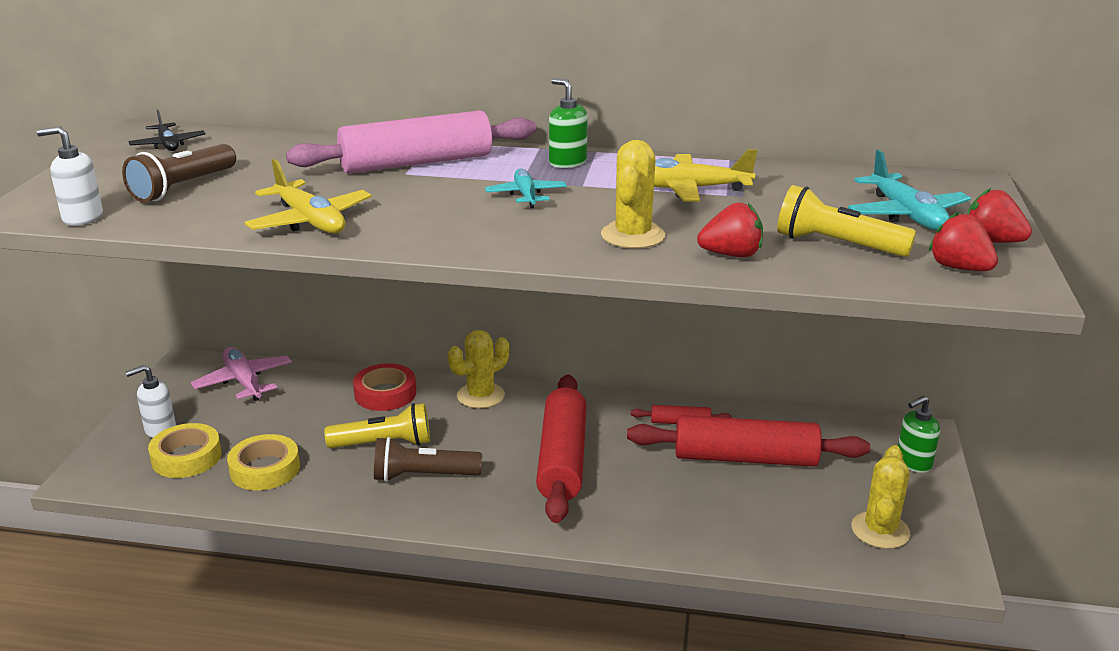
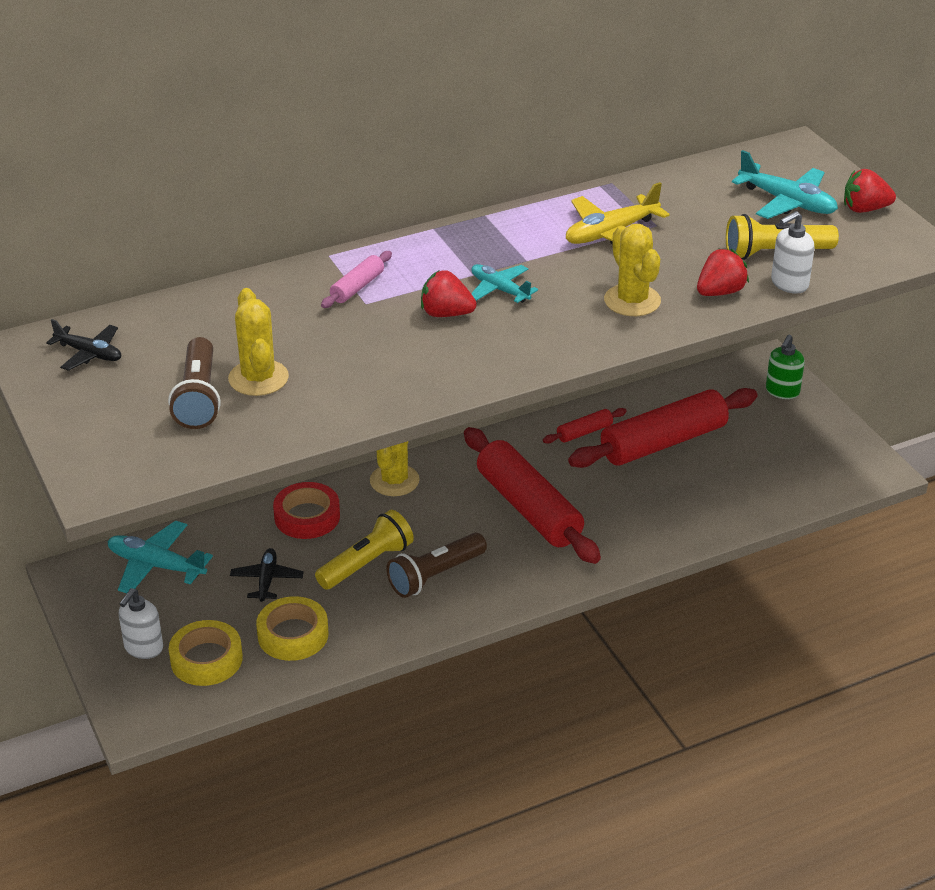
camera: 35 degrees left, 10 degrees up
(82, 218) = (170, 467): white soap dispenser -> white soap dispenser (789, 284)
(244, 382) = (156, 566): pink plane -> turquoise plane
(300, 423) = (267, 580): none -> black plane
(310, 221) = (371, 388): yellow plane -> none
(416, 163) = (357, 287): pink rolling pin -> pink rolling pin, size x0.44
(567, 162) = (480, 238): green soap dispenser -> none
(880, 530) = (807, 459): yellow cactus -> yellow cactus (258, 378)
(959, 268) = (870, 244): red strawberry -> red strawberry (446, 314)

